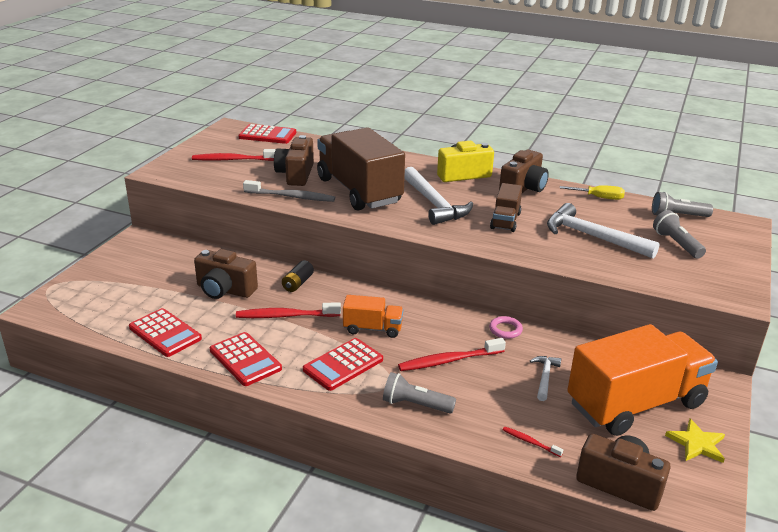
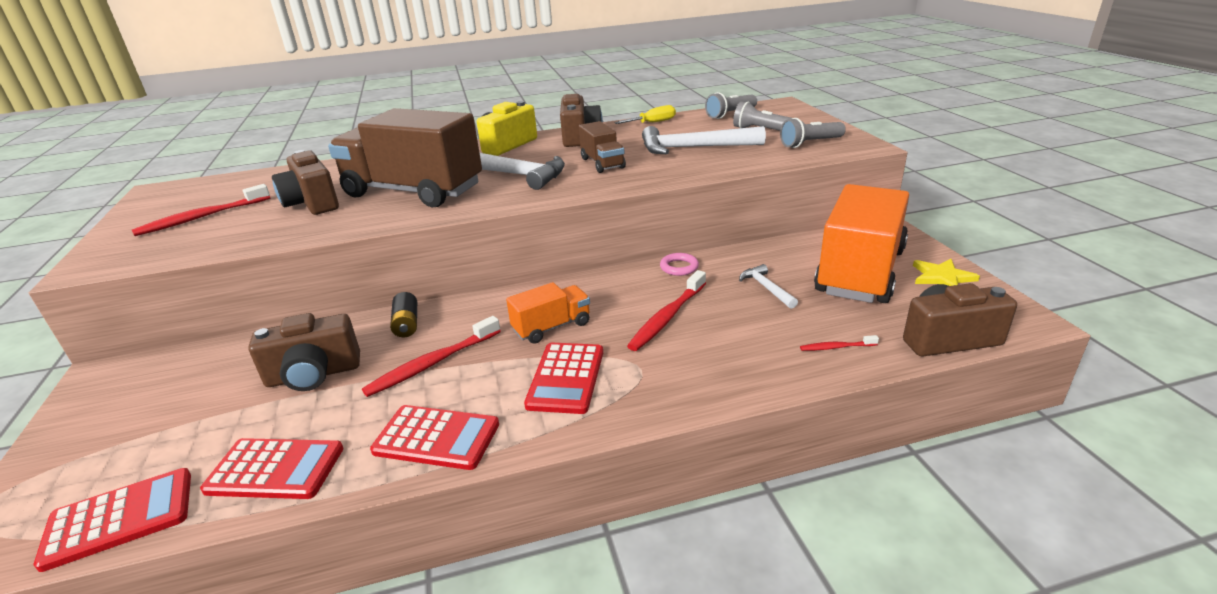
camera: 35 degrees left, 0 degrees up
(267, 135) = (223, 182): red calculator -> red calculator (119, 518)
(291, 197) = (334, 224): grey toothbrush -> none
(415, 405) = (693, 374): grey flashlight -> grey flashlight (810, 143)

